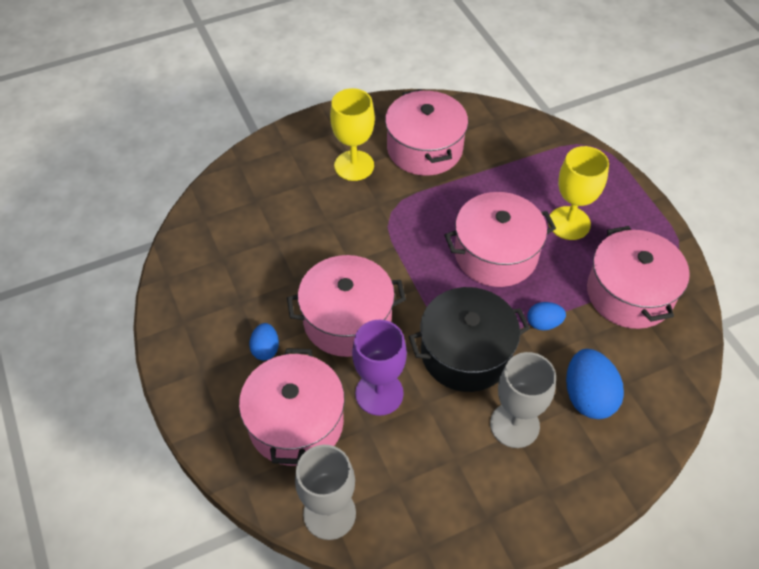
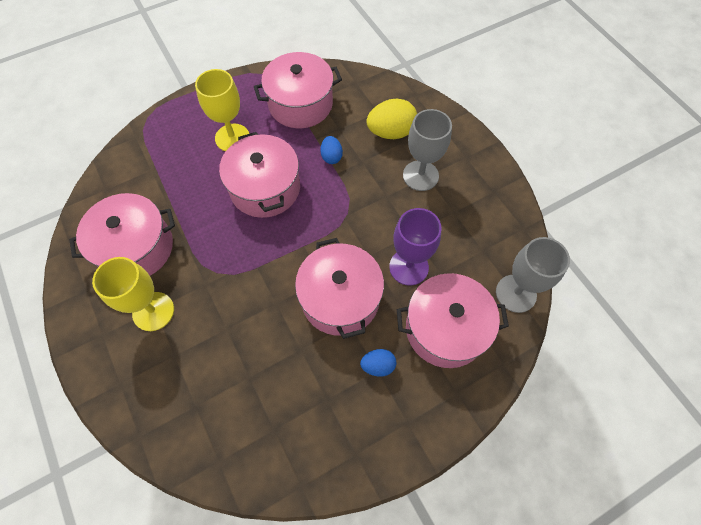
camera: 95 degrees left, 10 degrees up
(466, 353) = (364, 207): black pot -> none
(588, 396) = (391, 132): blue egg -> yellow egg

